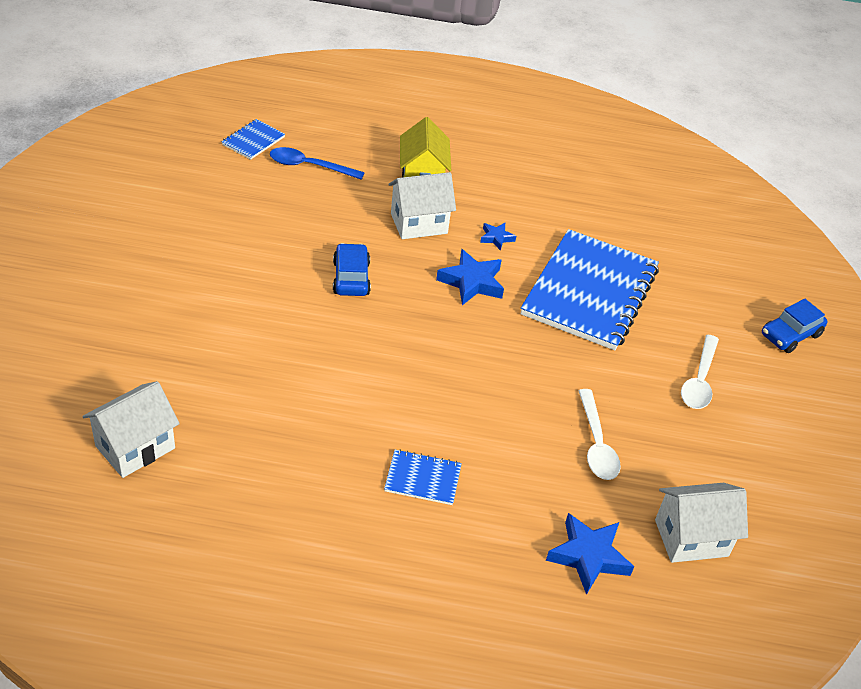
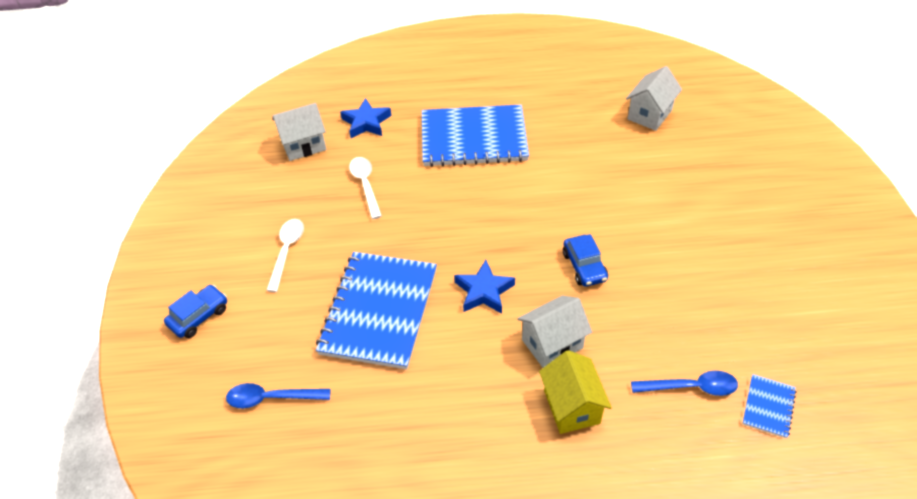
camera: 175 degrees right, 5 degrees up
(422, 479) = (473, 138): blue notebook -> blue notebook, size x2.35
(496, 238) = (475, 348): blue star -> none
(699, 248) = (271, 398): none -> blue spoon

